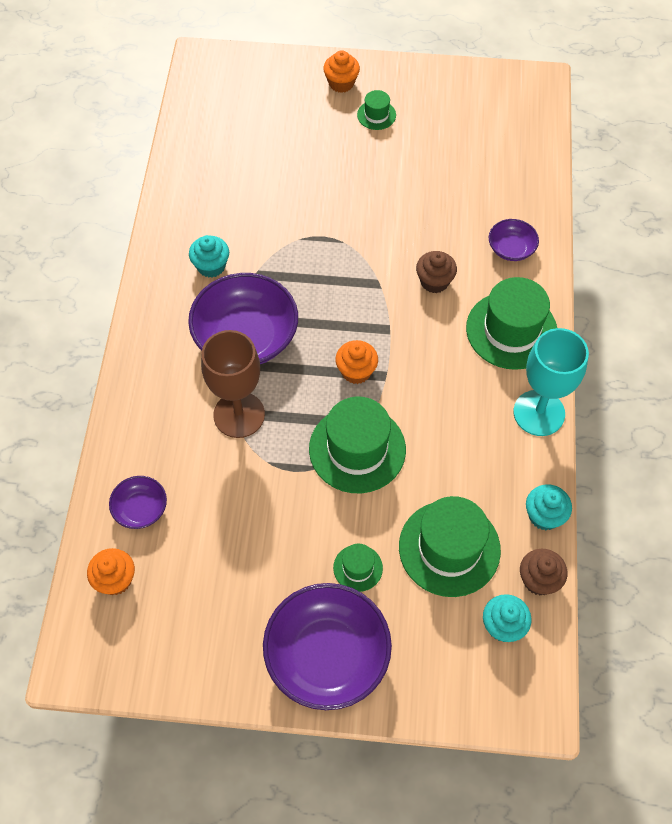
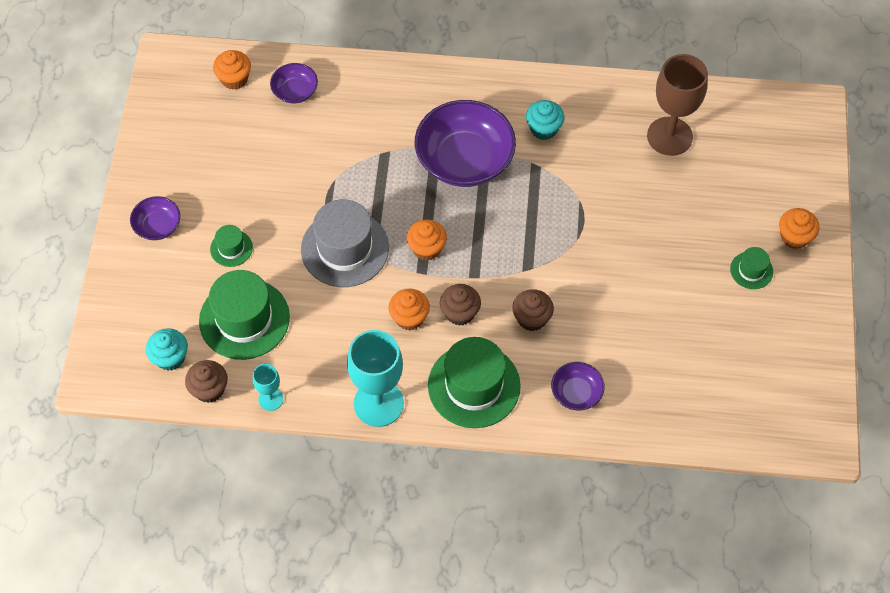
camera: 90 degrees right, 0 degrees up
(239, 415) = (382, 157): brown goblet -> brown goblet (669, 136)
(327, 655) = (157, 226): purple bowl -> purple bowl, size x0.49
(357, 449) = (345, 248): green hat -> grey hat
(431, 342) = (460, 313): none -> brown cupcake
(439, 386) = (409, 318): none -> orange cupcake
(544, 515) = (271, 399): turquoise cupcake -> turquoise goblet

